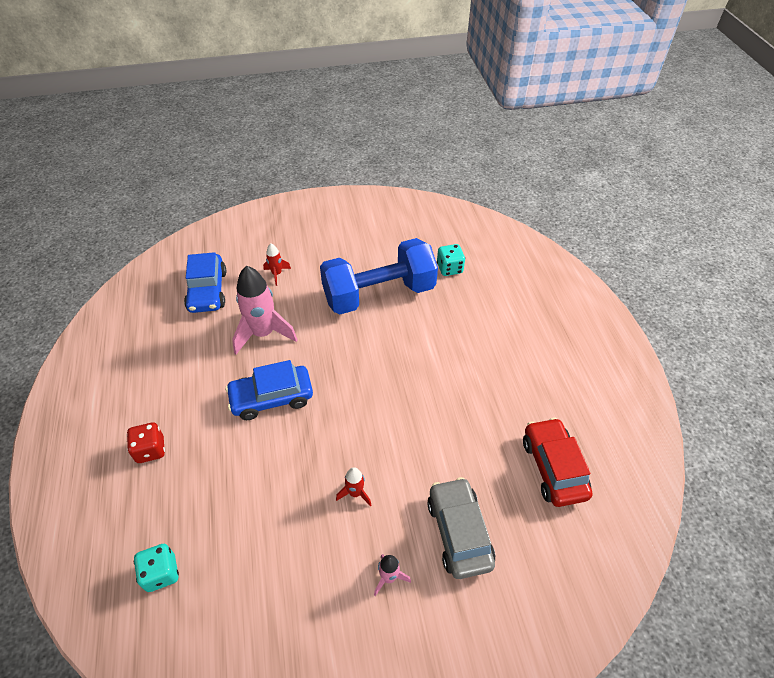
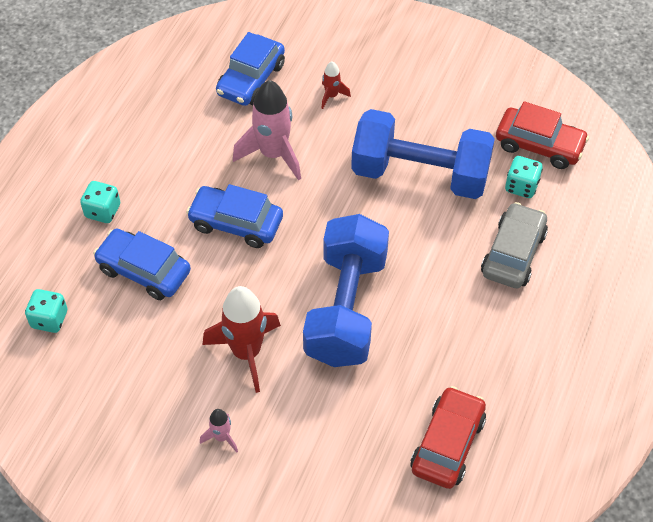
camera: 35 degrees right, 5 degrees up
(150, 450) = (103, 211): red dice -> turquoise dice
(221, 478) = (144, 271): none -> blue car
(355, 493) = (246, 353): red rocket -> red rocket, size x2.10
(403, 413) = (346, 308): none -> blue dumbbell
(439, 239) = (539, 145): none -> red car
(459, 532) = (310, 441): grey car -> grey car (513, 253)

